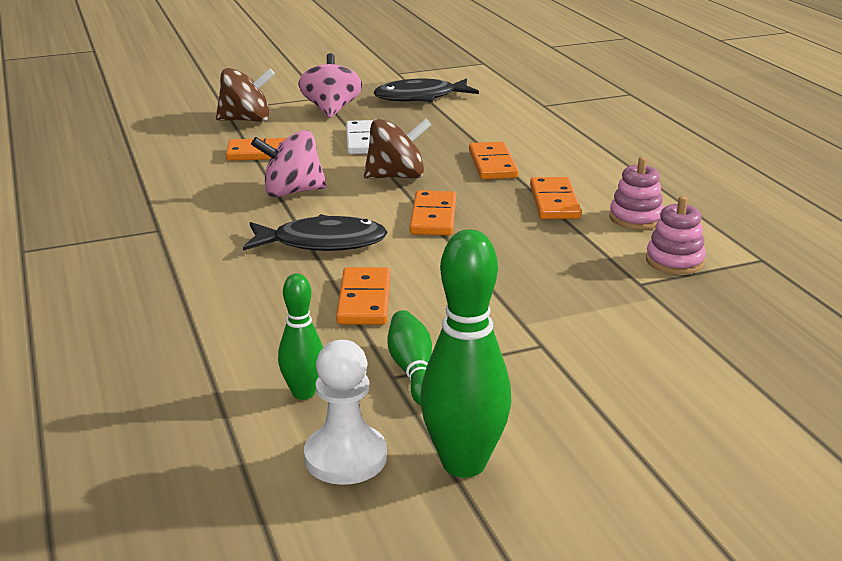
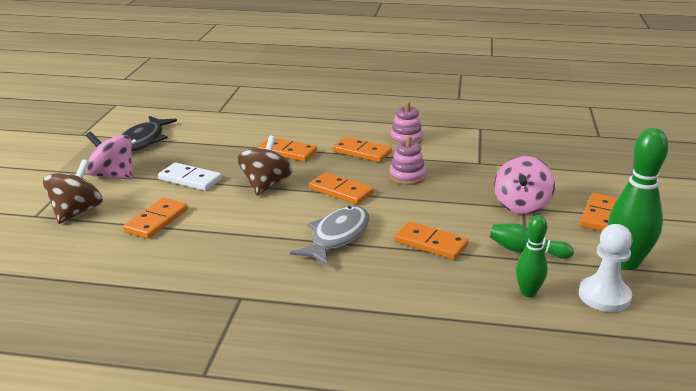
camera: 60 degrees left, 0 degrees up
(292, 192) = (242, 227): pink spinning top -> pink spinning top (521, 205)
(322, 243) = (337, 237): black fish -> grey fish
(596, 416) = (601, 215): none -> orange domino
(674, 261) = (464, 147): pink stacking toy -> pink stacking toy (407, 176)

